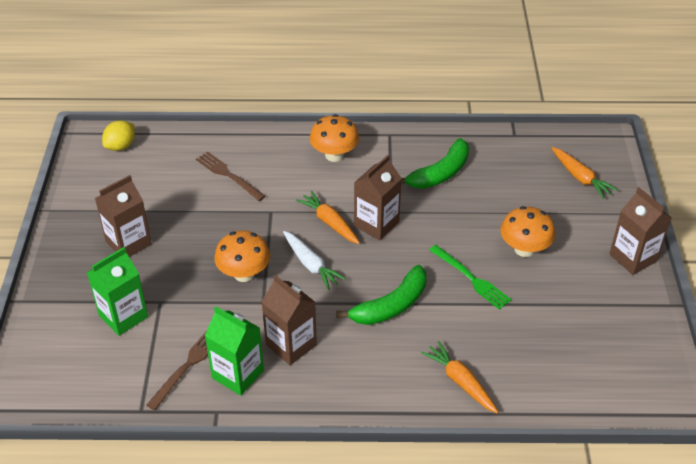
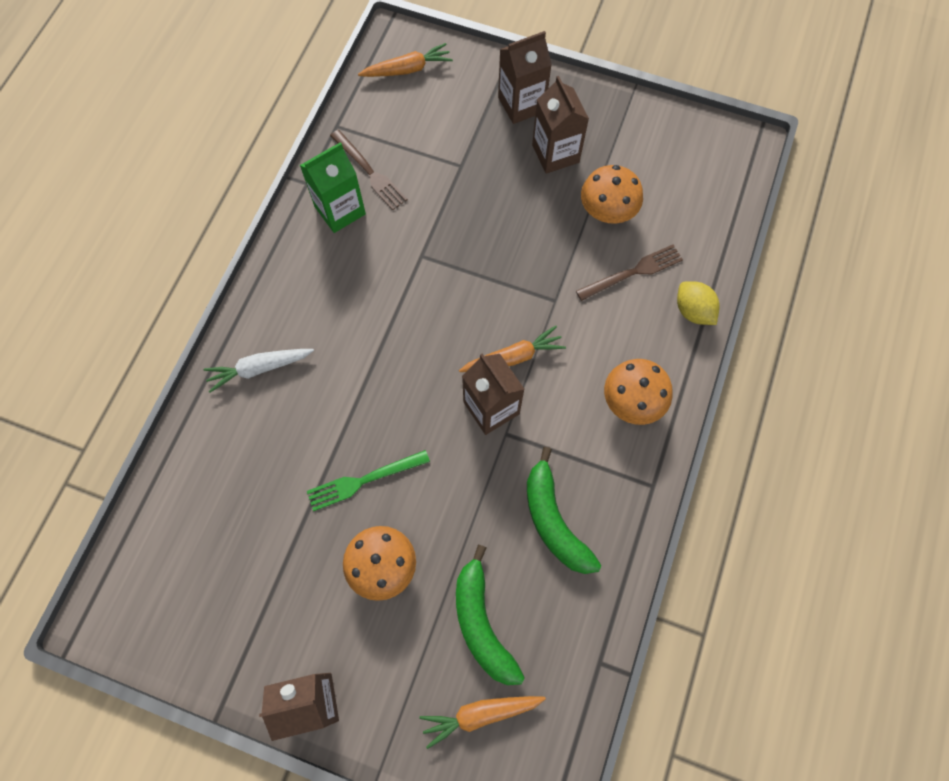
camera: 110 degrees right, 25 degrees up
(121, 146) = (721, 174): yellow lemon -> yellow lemon (693, 311)
(123, 316) = (455, 132): green carton -> none
(244, 274) = (468, 248): orange mushroom -> orange mushroom (607, 212)
(291, 345) = (354, 265): brown carton -> brown carton (521, 104)
(311, 265) = (455, 317): white carrot -> white carrot (259, 369)
(391, 306) = (362, 377): green banana -> green banana (482, 623)
(460, 382) = (234, 407): orange carrot -> orange carrot (407, 69)

